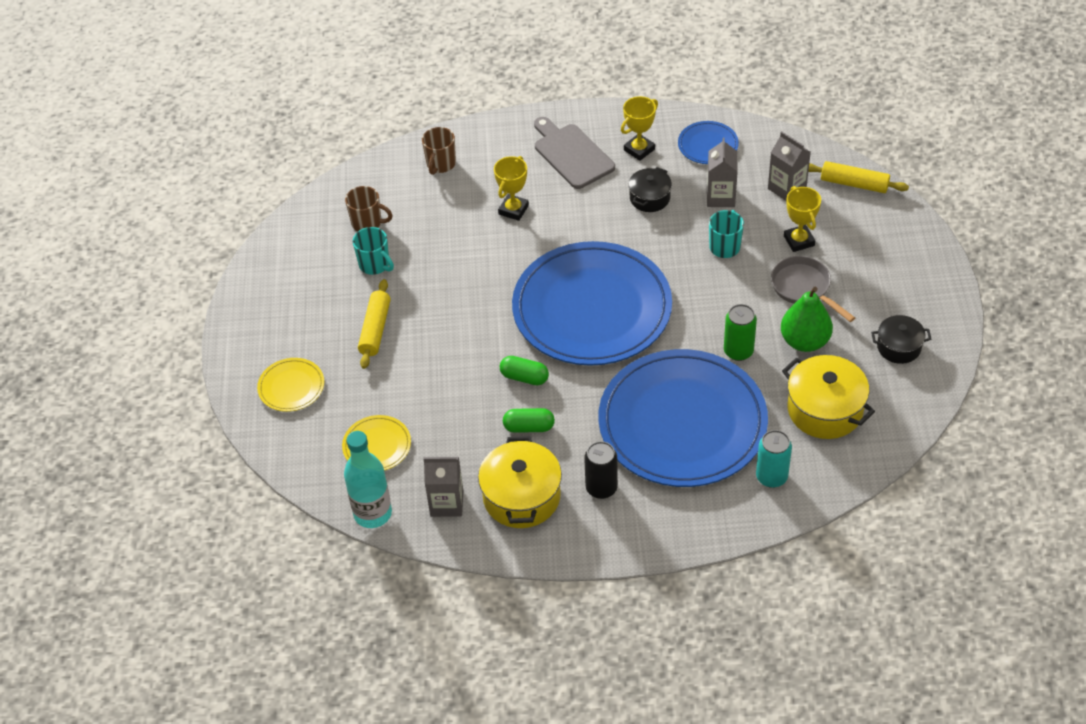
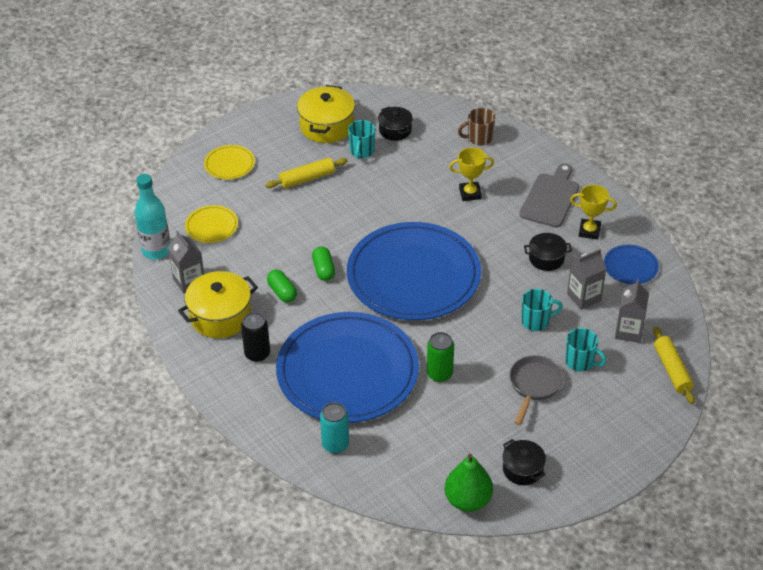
camera: 55 degrees right, 5 degrees down
(367, 223) = (395, 130): brown mug -> black pot
(799, 241) = (580, 362): yellow trophy -> turquoise mug
(804, 341) = (481, 408): green pear -> green pear (468, 500)
(825, 410) = (423, 449): yellow pot -> yellow pot (326, 126)

